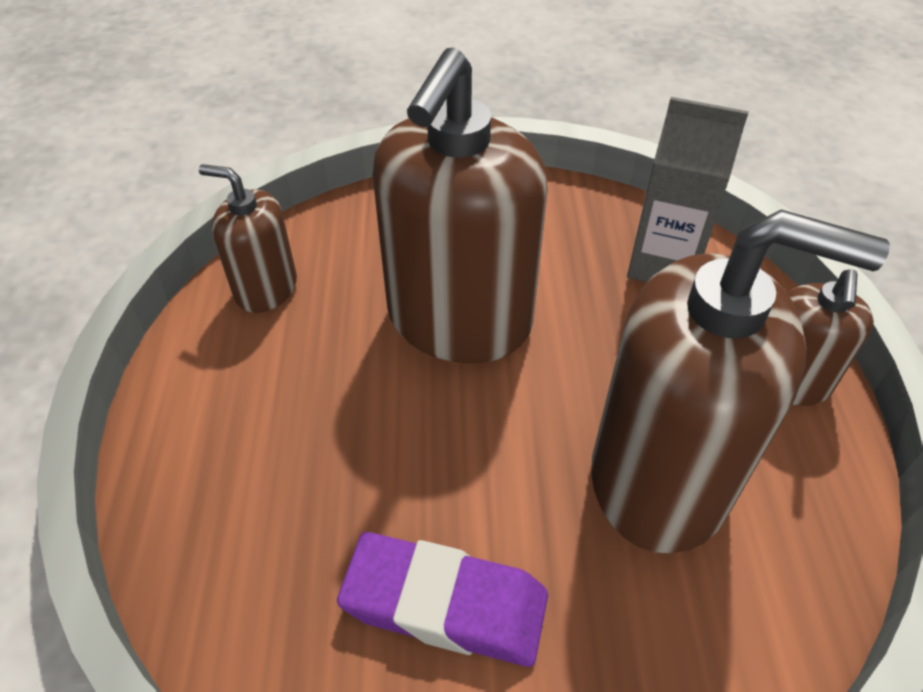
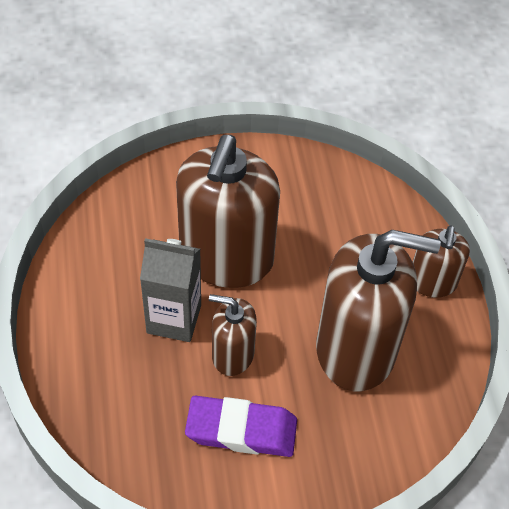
camera: 10 degrees left, 5 degrees up
(266, 288) = (95, 245): brown soap dispenser -> brown soap dispenser (232, 354)
(663, 264) = (355, 206): grey carton -> grey carton (174, 319)

